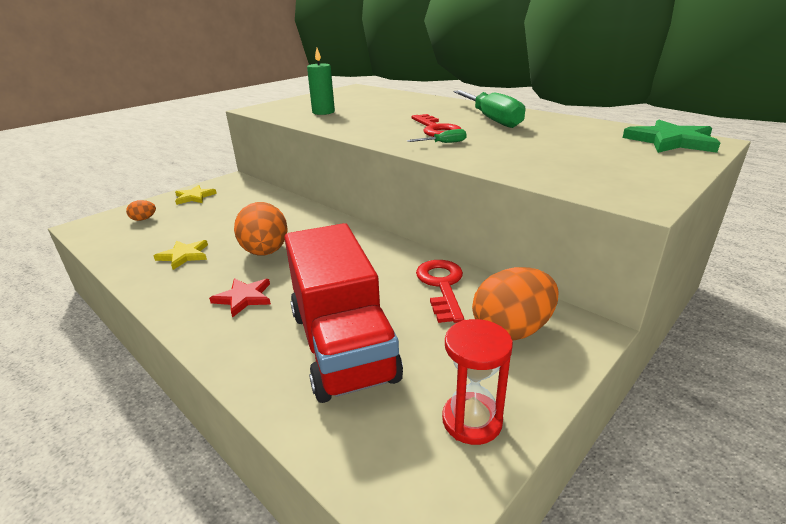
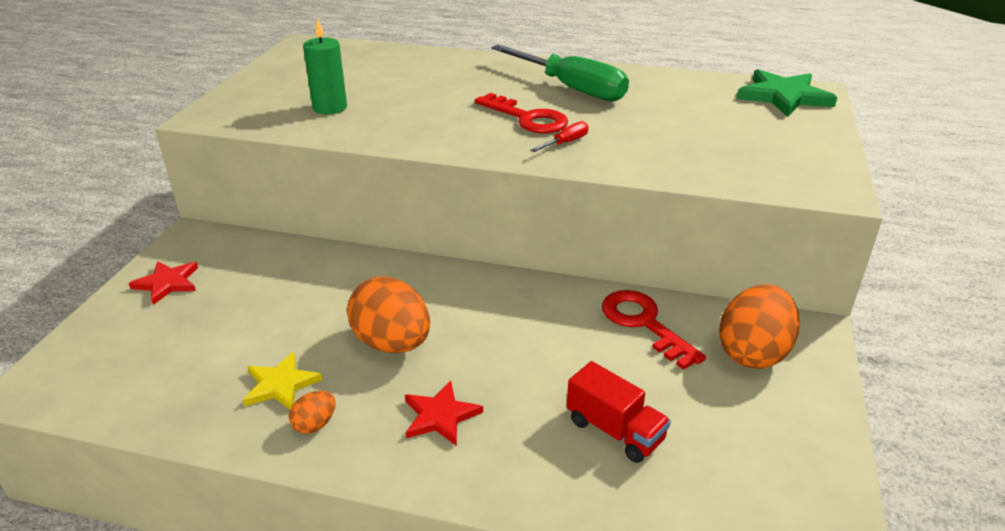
camera: 30 degrees left, 5 degrees up
(144, 219) = (130, 345): orange egg -> orange egg (315, 424)
(194, 197) = (167, 283): yellow star -> red star
(342, 344) = (614, 430): red truck -> red truck, size x0.49
(444, 143) = (565, 143): green screwdriver -> red screwdriver
(472, 420) = (800, 458): red hourglass -> none

